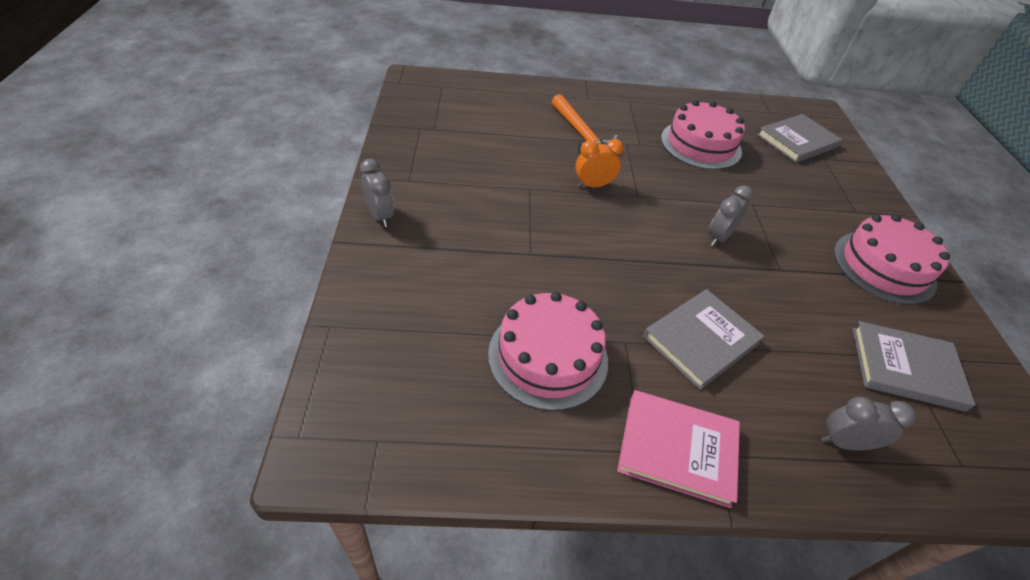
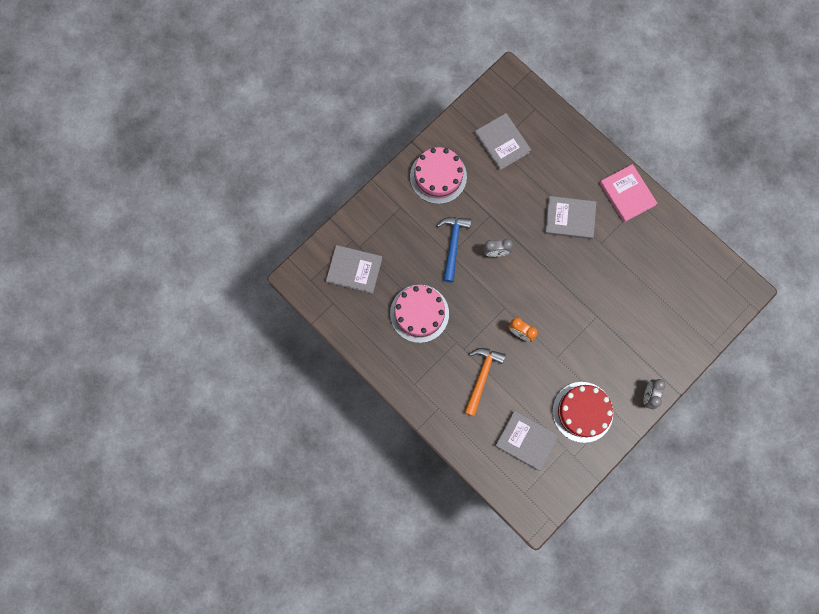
camera: 130 degrees left, 30 degrees up
(447, 162) = (582, 412): none -> red cake
(481, 116) = (526, 440): none -> grey book
(548, 356) = (638, 262): pink cake -> none
(764, 214) = (453, 245): none -> blue hammer
(844, 442) = (566, 147): grey clock -> none

